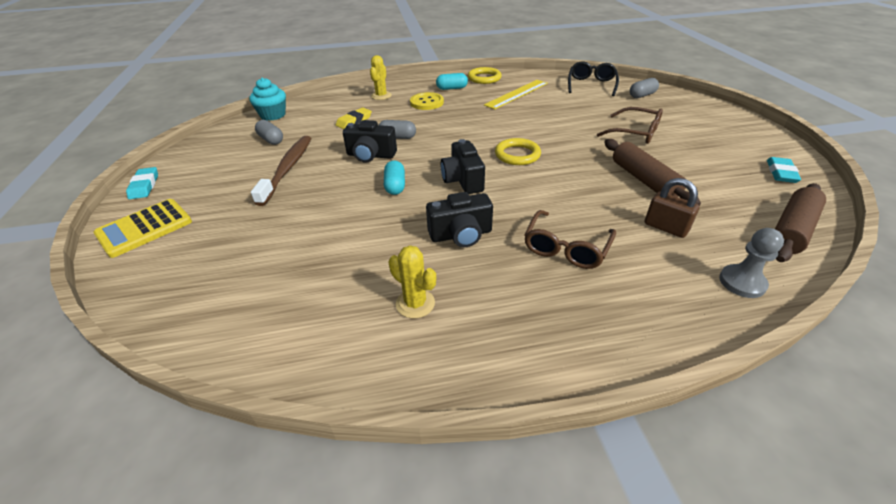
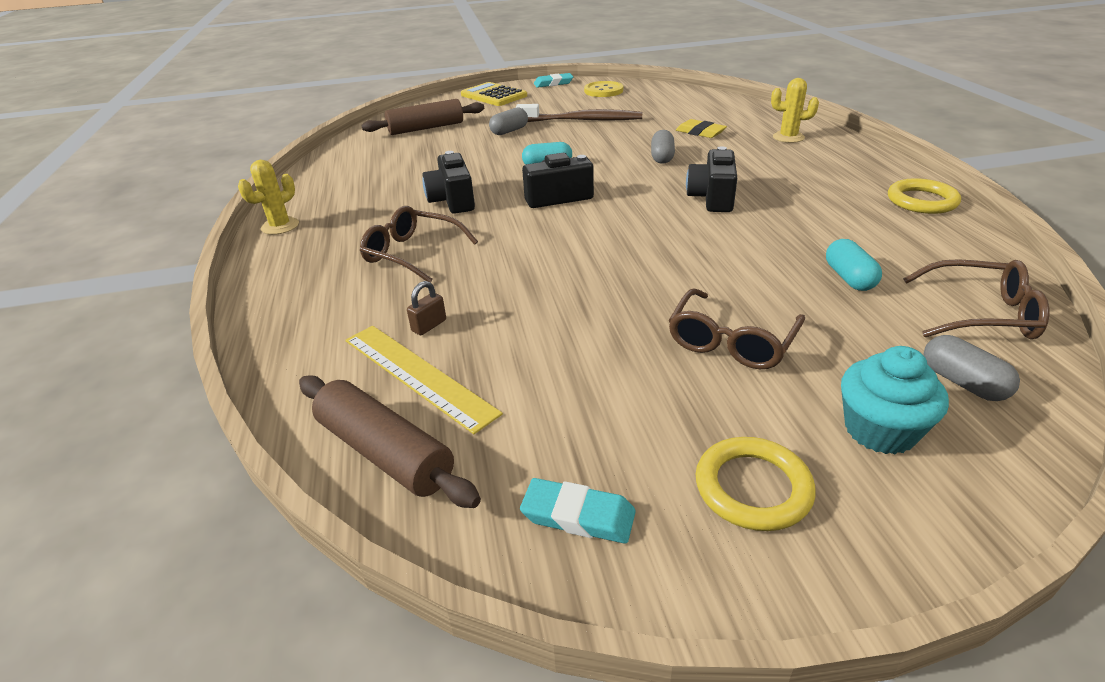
camera: 90 degrees right, 5 degrees down
(271, 140) = (642, 106): grey capsule -> grey capsule (509, 131)
(273, 115) = (702, 97): turquoise cupcake -> turquoise cupcake (880, 430)
(371, 155) = (613, 149): black camera -> black camera (712, 198)
(415, 303) = (367, 188): yellow cactus -> yellow cactus (280, 226)
(427, 102) = (780, 165): yellow button -> yellow button (603, 91)
(452, 88) = (850, 178): turquoise capsule -> turquoise capsule (849, 278)
(517, 94) = (862, 230): yellow ruler -> yellow ruler (417, 375)
(517, 155) = (625, 229): yellow ring -> yellow ring (752, 488)
(591, 85) = (981, 314): black glasses -> brown glasses
(644, 180) = (553, 326): brown rolling pin -> brown rolling pin (426, 128)
(665, 227) = (429, 326): brown padlock -> brown padlock, size x0.63
(742, 282) = (303, 364): grey pawn -> none

